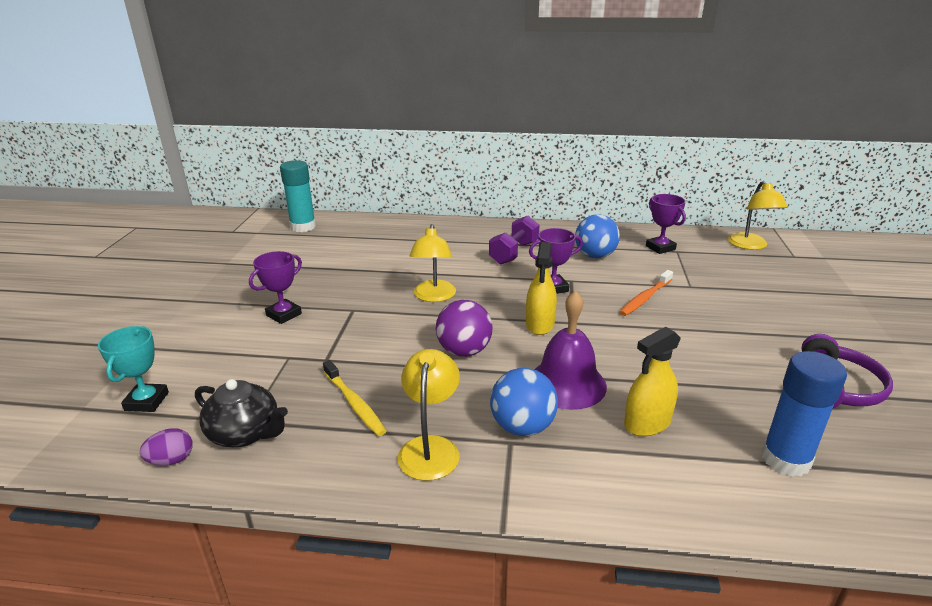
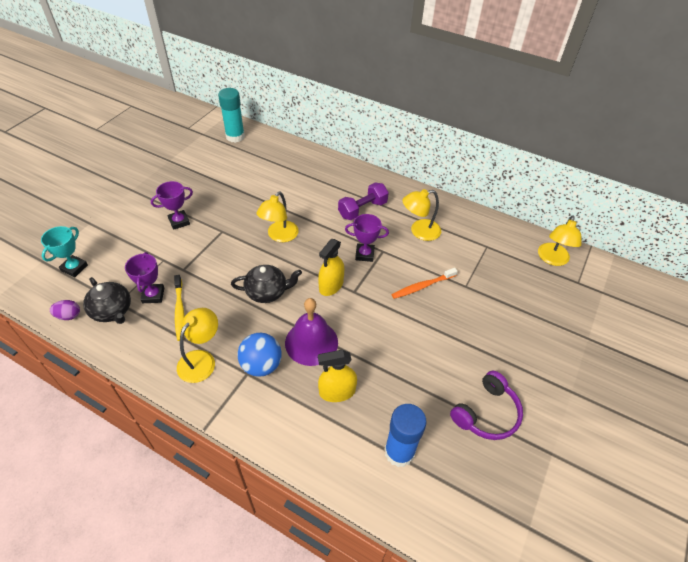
camera: 20 degrees right, 20 degrees up
(464, 351) = (267, 292): purple ball -> black teapot
(595, 256) = (419, 231): blue ball -> yellow lamp
(660, 248) = (476, 238): purple trophy -> purple trophy (153, 295)

